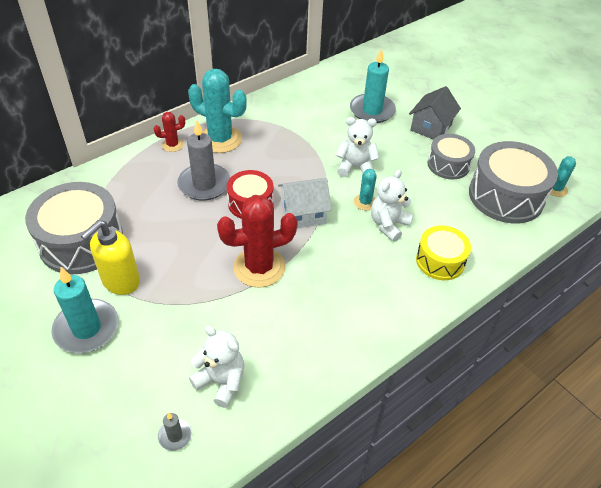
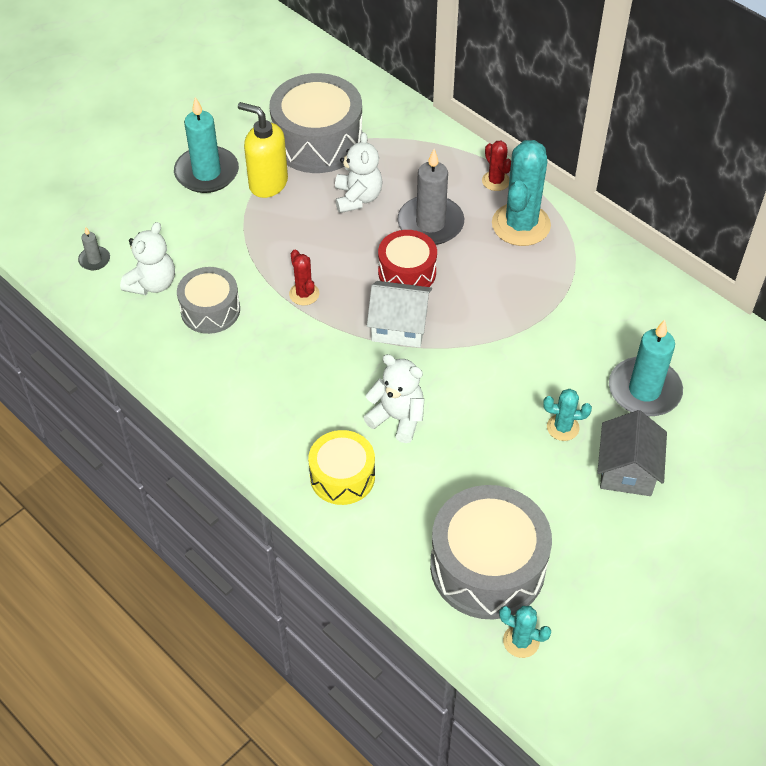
camera: 85 degrees right, 5 degrees up
(259, 267) = (304, 294): red cactus -> red cactus, size x0.49
(303, 214) = (399, 326): white house -> white house turned 60 degrees counterclockwise
(355, 167) = (503, 376): white teddy bear -> white teddy bear (357, 198)
(365, 202) = (435, 390): turquoise cactus -> turquoise cactus (563, 427)
(431, 127) = (627, 470): grey house -> grey house turned 75 degrees clockwise
(448, 165) = (540, 492): grey drum -> grey drum (210, 310)

